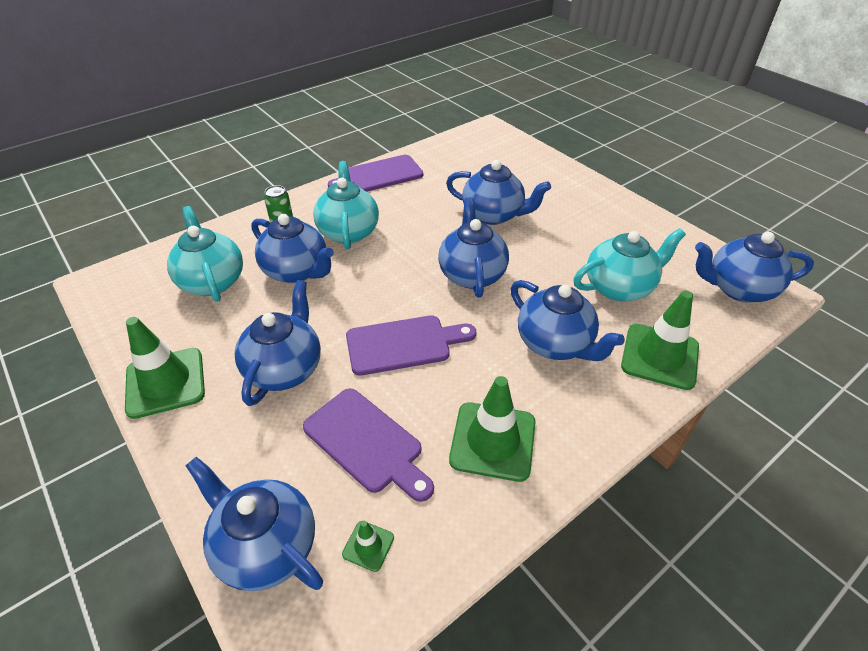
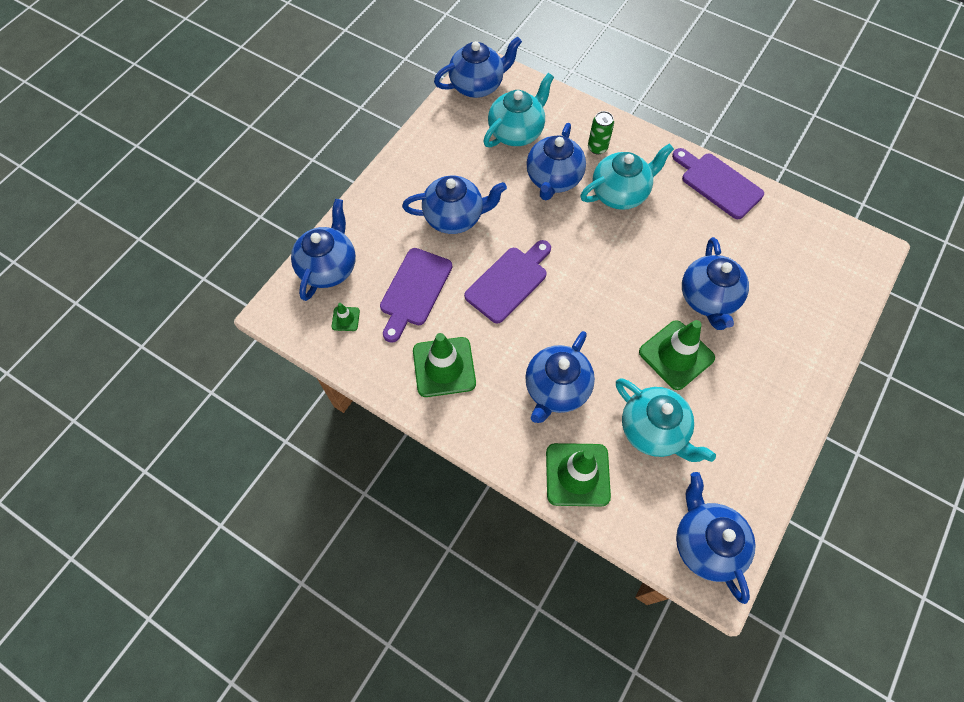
camera: 70 degrees right, 20 degrees up
(165, 382) = (417, 157): green traffic cone -> green traffic cone (676, 355)
(404, 344) = (509, 281): purple cutting board -> purple cutting board turned 105 degrees counterclockwise
(472, 274) = (611, 305): blue teapot -> blue teapot (477, 85)

